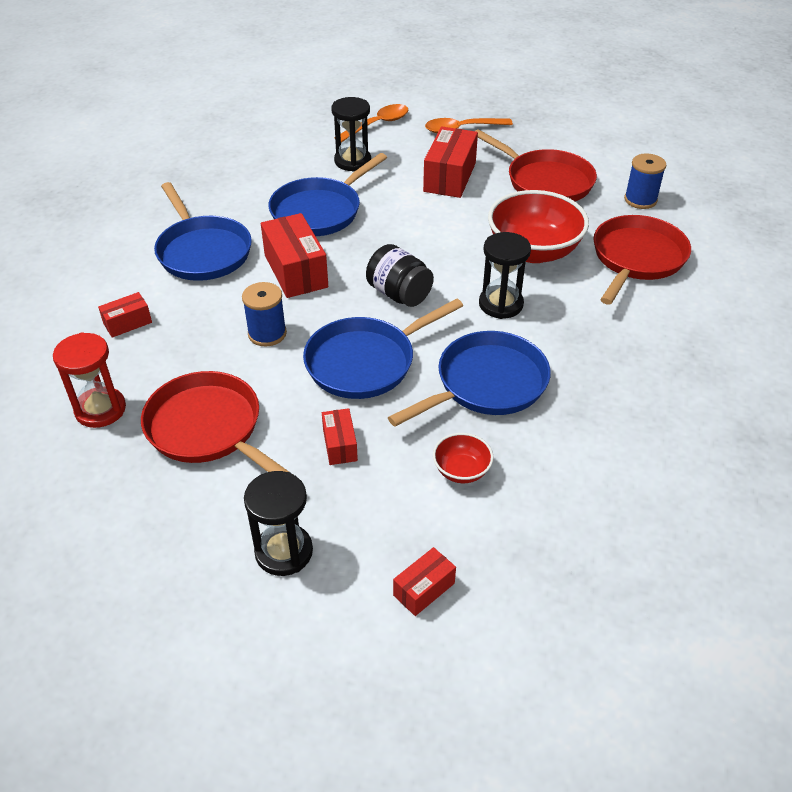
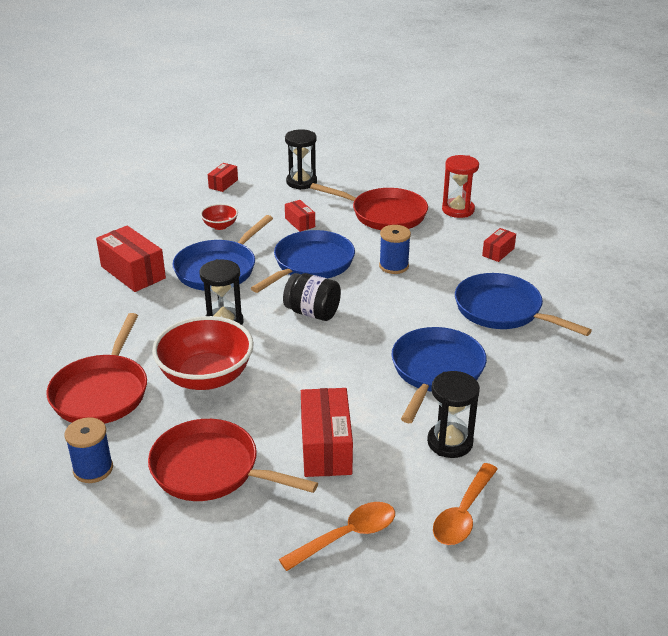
camera: 160 degrees right, 10 degrees down
(296, 271) = (410, 312): red box -> red box (133, 272)

